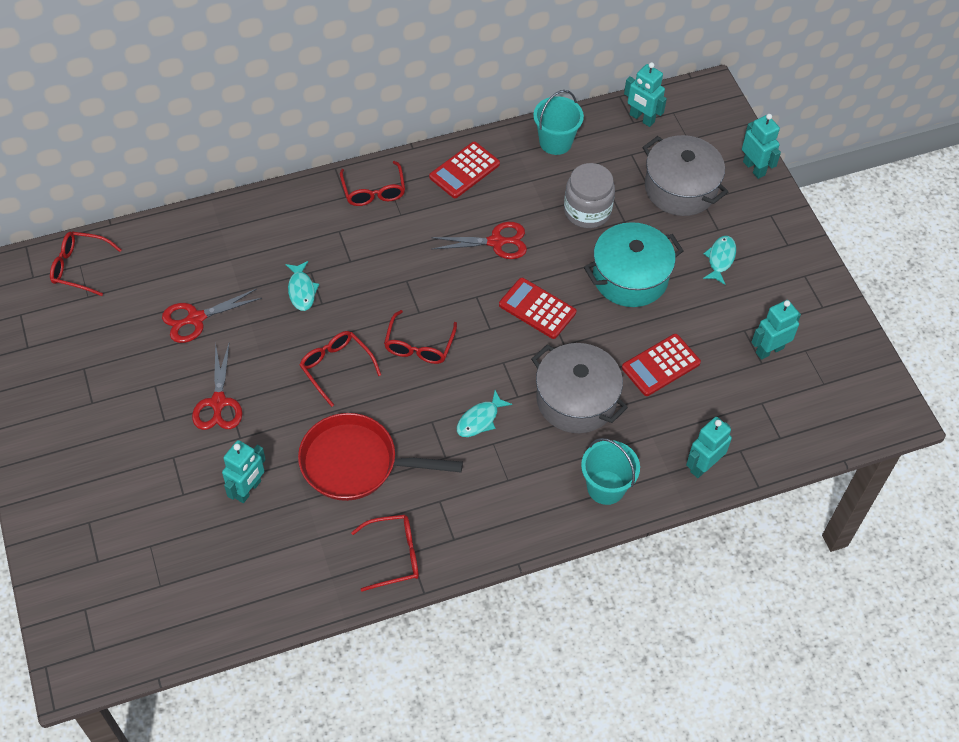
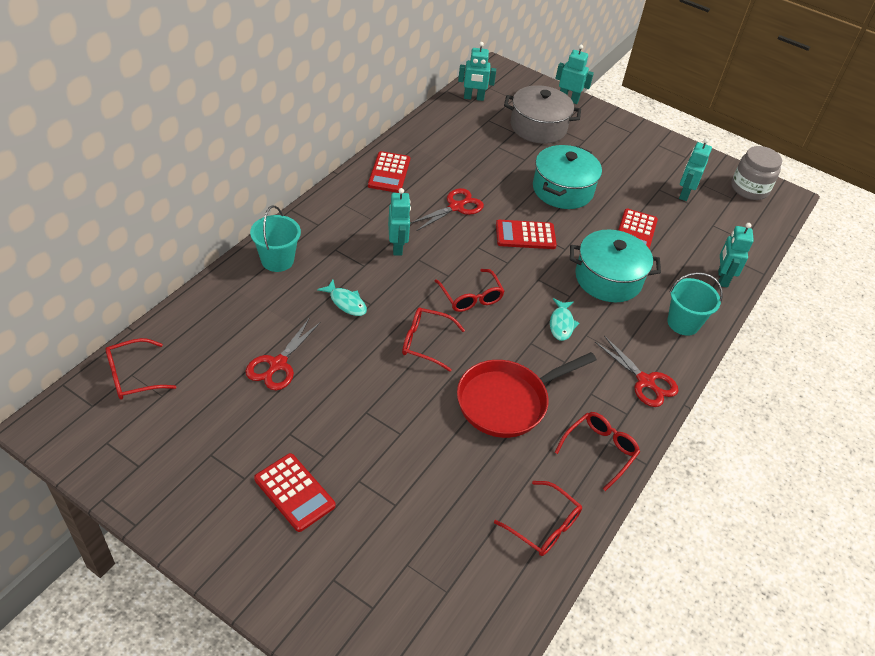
camera: 40 degrees left, 10 degrees down
(118, 437) = (294, 492): none -> red calculator
(218, 402) = (357, 417): red scissors -> red scissors (645, 381)
(248, 490) = (445, 469): turquoise robot -> turquoise robot (397, 247)
(373, 191) = (336, 212): red glasses -> red glasses (544, 526)
(555, 142) = (433, 132): turquoise bucket -> turquoise bucket (277, 260)
(576, 399) = (608, 279): grey pot -> turquoise pot
(587, 211) = (495, 163): grey jar -> grey jar (749, 189)
(720, 259) = (603, 156): turquoise fish -> none

